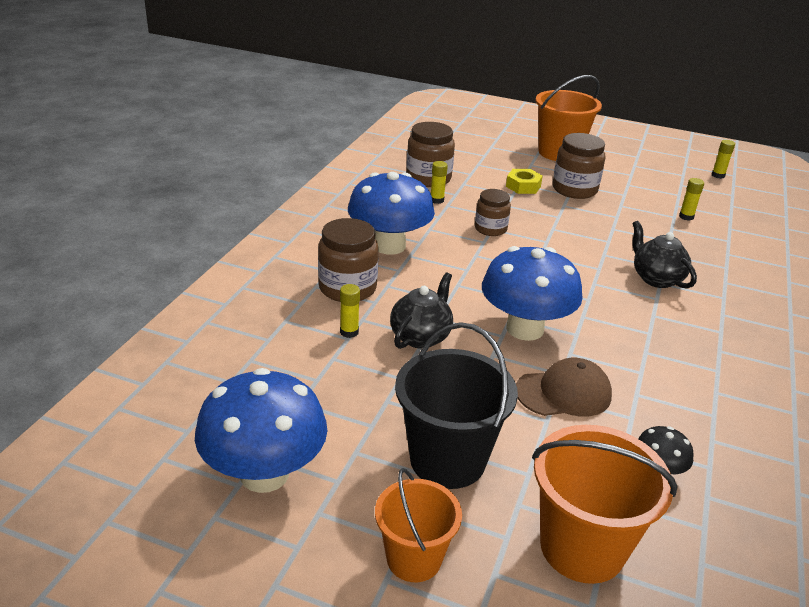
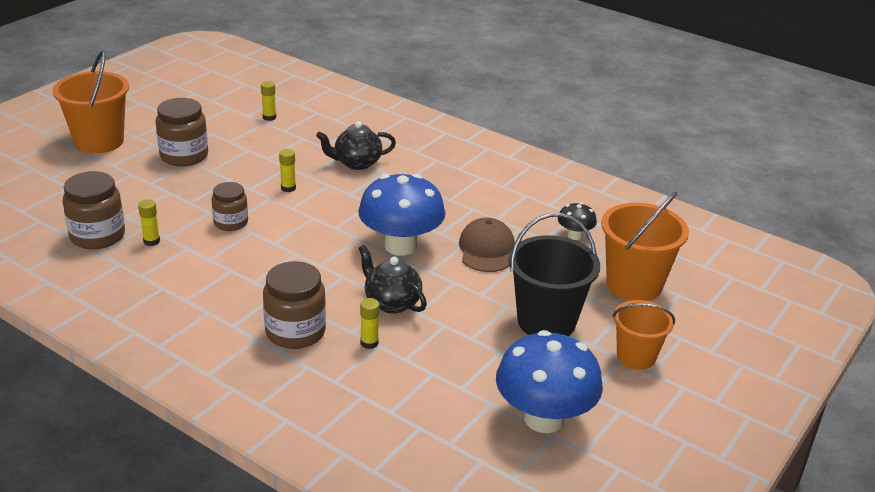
camera: 75 degrees left, 0 degrees up
(389, 246) = (228, 291): blue mushroom -> none
(523, 186) = (157, 182): yellow nut -> none
(718, 175) = (207, 78): yellow glue stick -> yellow glue stick (288, 188)

